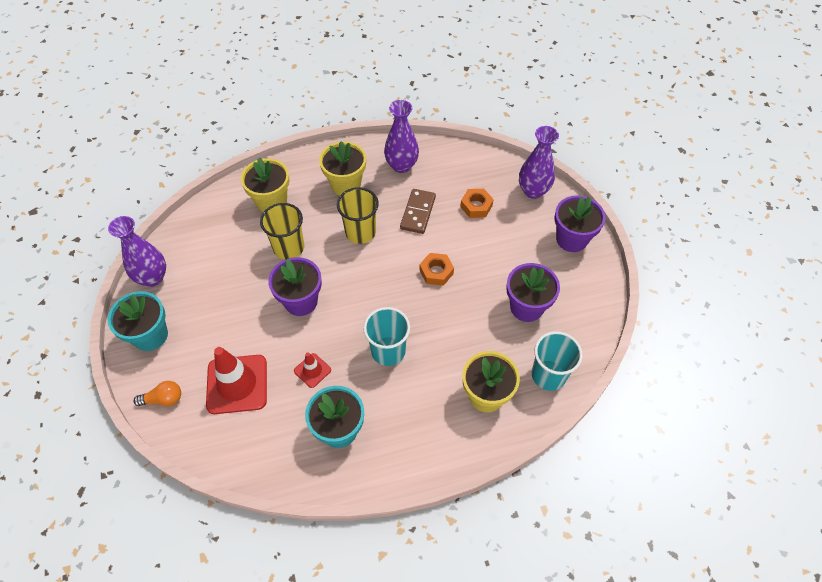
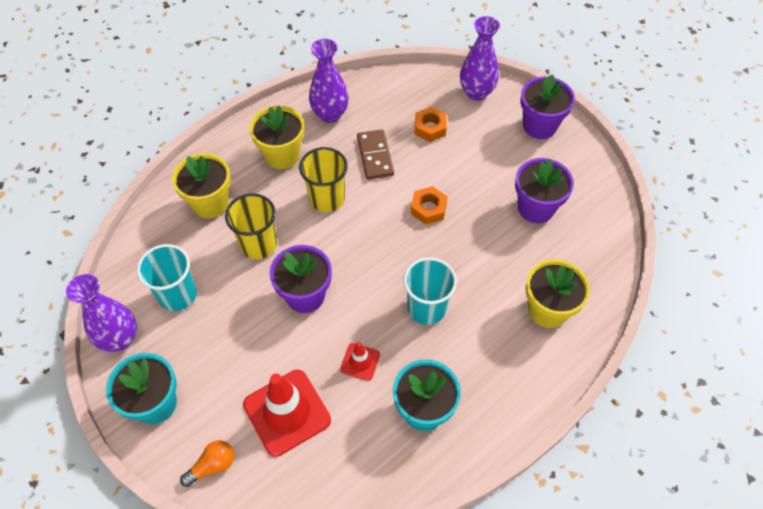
camera: 25 degrees left, 0 degrees up
(548, 375) = (594, 265): turquoise cup -> turquoise cup (178, 295)

